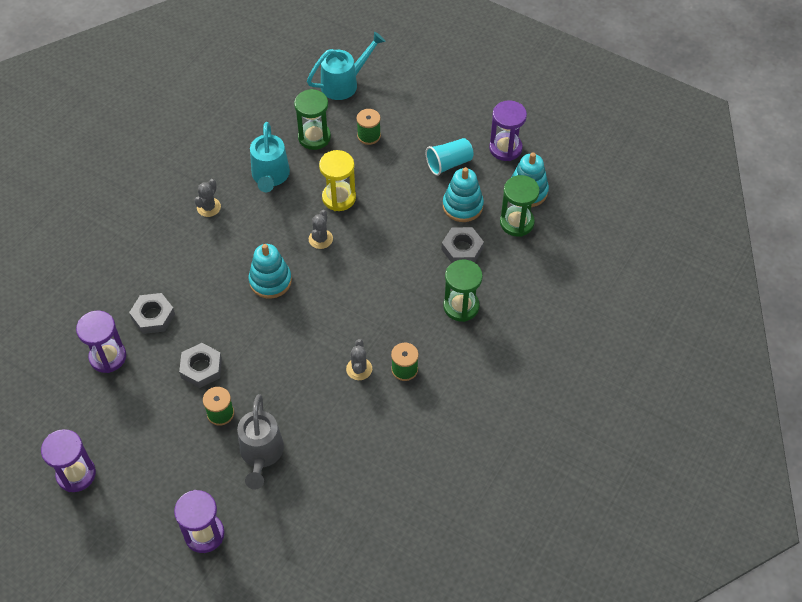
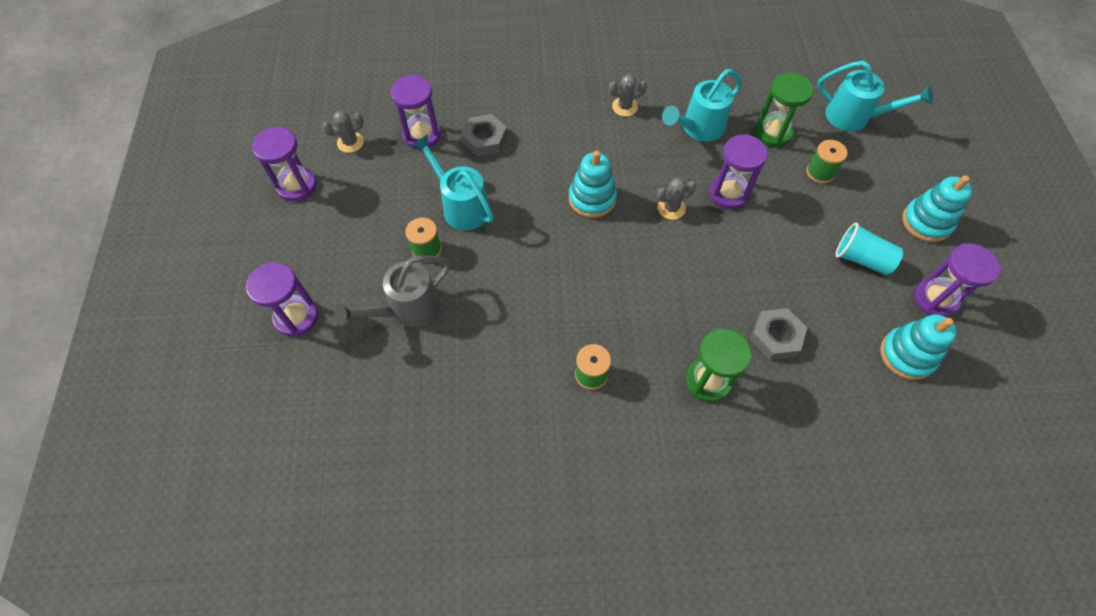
camera: 55 degrees right, 5 degrees up
(201, 368) = (461, 206): grey nut -> turquoise watering can
(339, 198) = (729, 193): yellow hourglass -> purple hourglass
(359, 369) = (559, 332): grey cactus -> grey cactus (350, 142)
(462, 206) = (826, 304): turquoise stacking toy -> turquoise stacking toy (926, 222)
(517, 223) = (858, 369): green hourglass -> none

